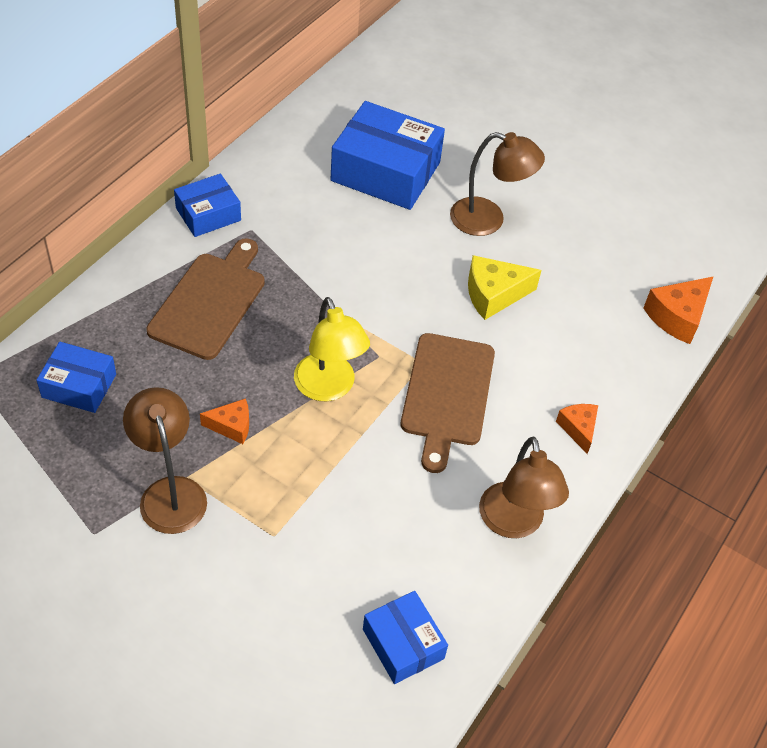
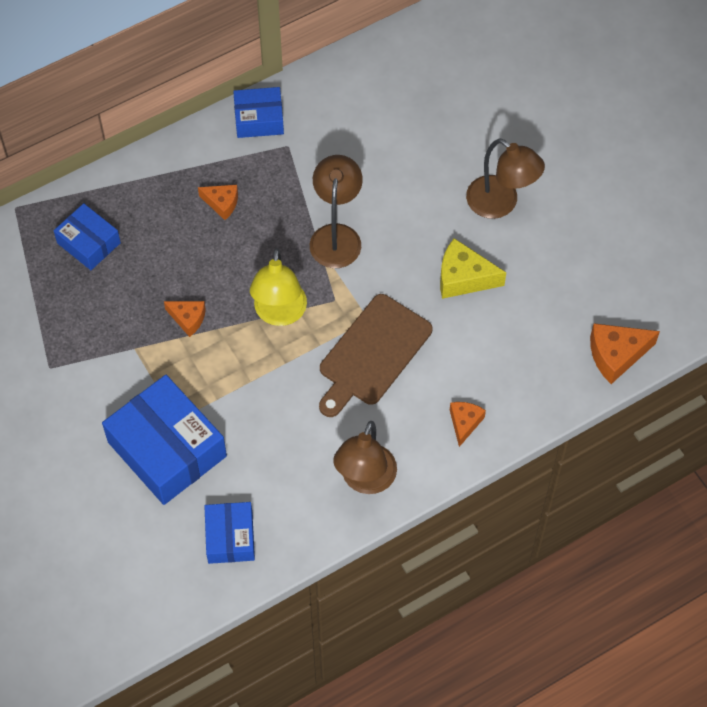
camera: 30 degrees right, 10 degrees up
(170, 492) = (117, 356): brown lamp -> brown lamp (336, 236)
(210, 302) = (222, 203): brown cutting board -> orange cheese
(385, 171) = (434, 125): blue box -> blue box (167, 449)

